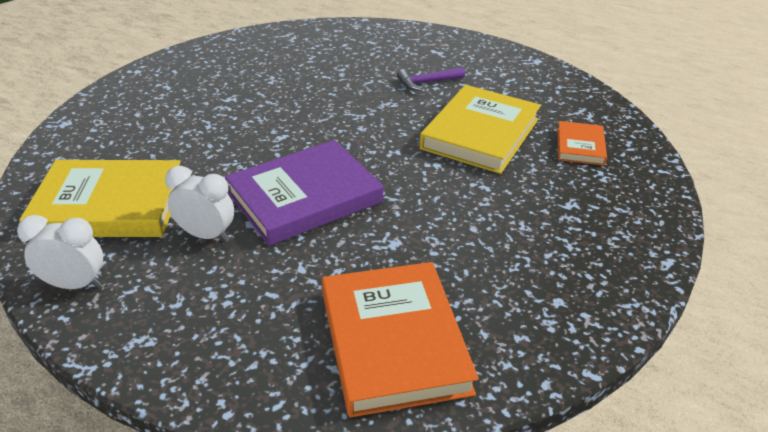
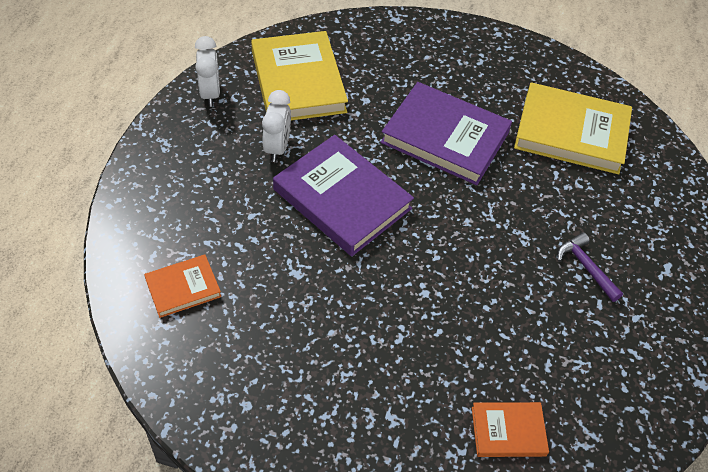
camera: 75 degrees right, 15 degrees up
(254, 122) = (445, 137): none -> purple book
(394, 341) = (183, 288): orange book -> orange book, size x0.52
(480, 134) = (496, 328): yellow book -> yellow book (571, 133)

